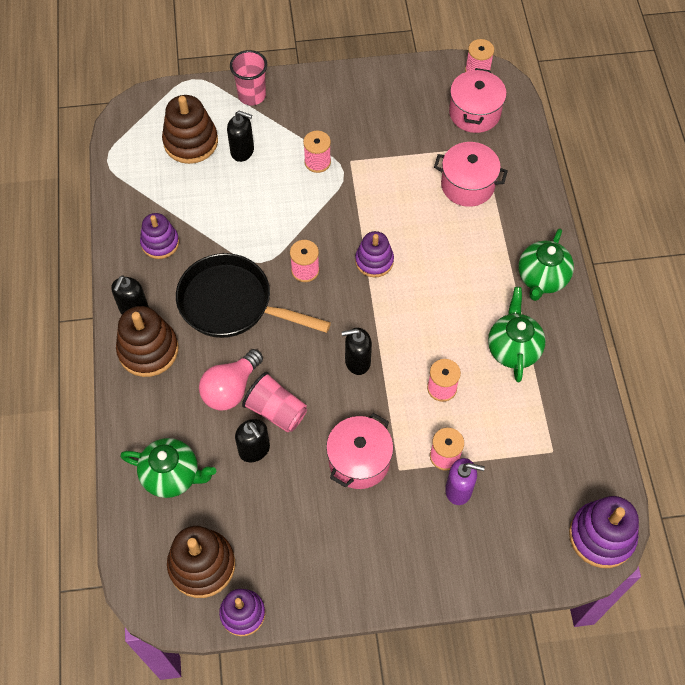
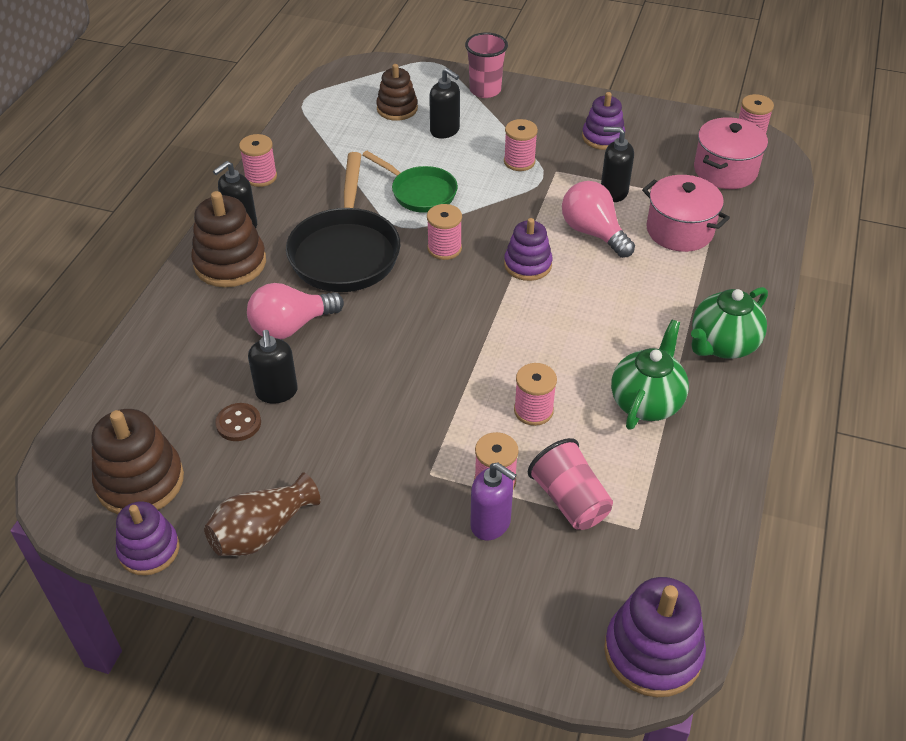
camera: 25 degrees right, 15 degrees down
(120, 256) = (261, 177): none -> pink spool
(160, 243) = (308, 179): purple stacking toy -> purple stacking toy (603, 137)
(172, 476) = (172, 383): green teapot -> none
(191, 142) = (397, 109): brown stacking toy -> brown stacking toy, size x0.66
(232, 303) = (345, 252): black pan -> black pan turned 135 degrees counterclockwise
(243, 488) = (238, 423): none -> brown button
(257, 223) = (420, 192): none -> green pan
(276, 411) = (326, 364): pink cup -> pink cup (569, 500)
(311, 564) = (262, 531): none -> brown vase
(357, 362) = (448, 350): black soap dispenser -> black soap dispenser (613, 192)
(359, 460) = (388, 447): pink pot -> none
(407, 212) = (593, 233): none -> pink light bulb

